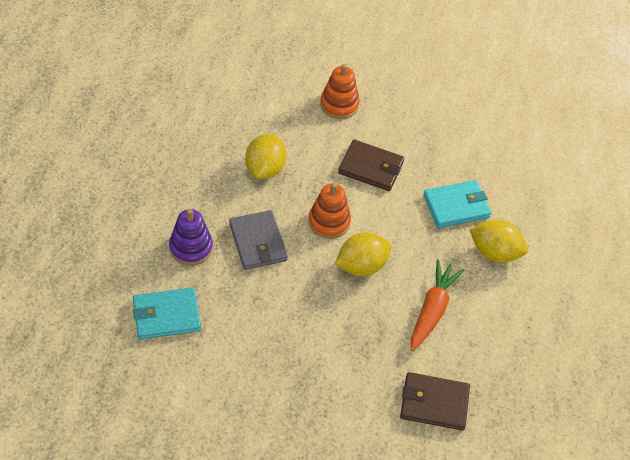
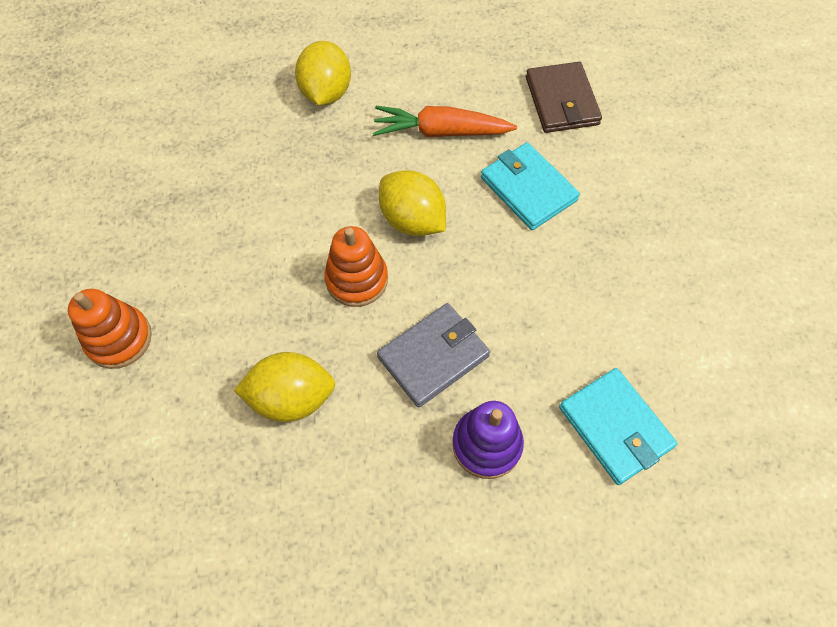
camera: 105 degrees left, 10 degrees up
(371, 168) = (236, 258): brown wallet -> none
(456, 206) = (268, 146): turquoise wallet -> turquoise wallet (528, 189)

